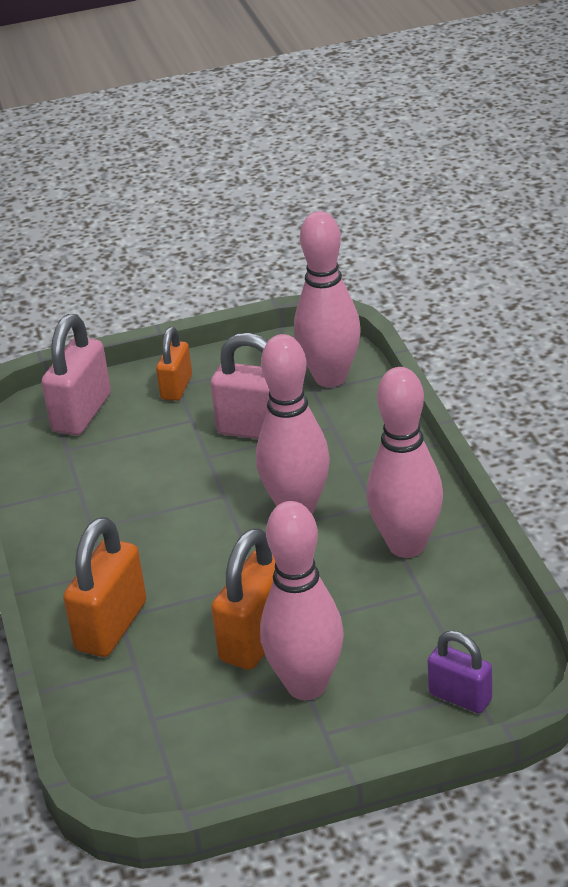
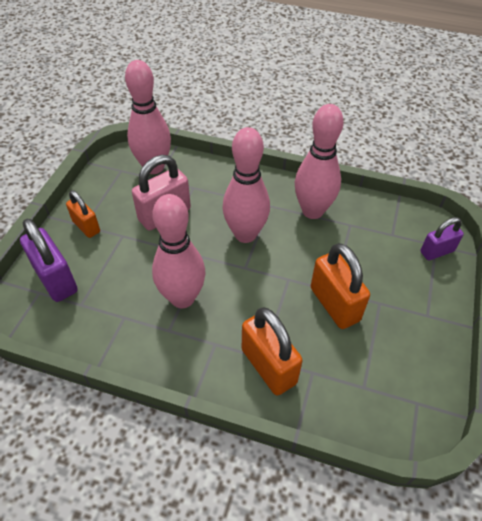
camera: 60 degrees left, 15 degrees up
(82, 413) = (56, 279): pink padlock -> purple padlock
(306, 685) = (387, 303): pink bowling pin -> pink bowling pin (182, 298)

